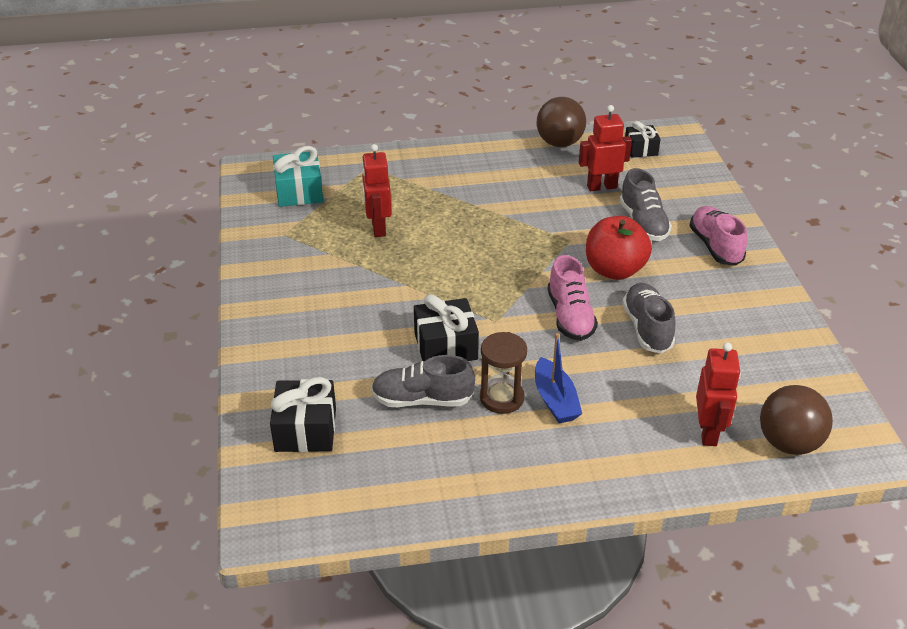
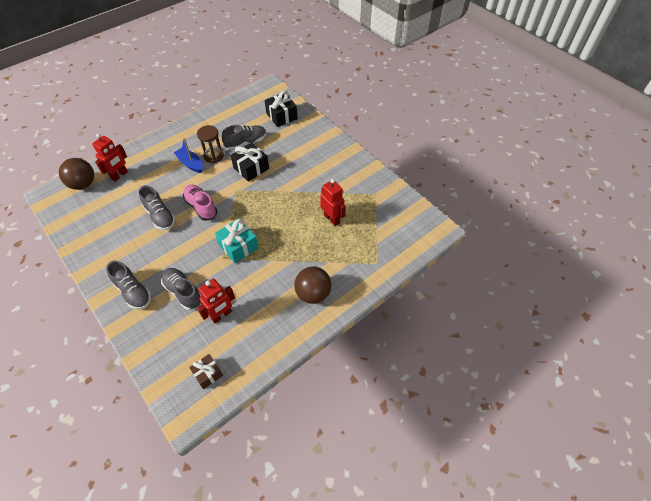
camera: 150 degrees right, 15 degrees up
(299, 192) = (395, 225): turquoise gift -> turquoise gift (238, 246)
(559, 143) = (270, 351): brown ball -> brown ball (313, 294)
(614, 270) = (189, 246): red apple -> none
(641, 149) = (208, 374): black gift -> brown gift
(708, 432) = (119, 175): red robot -> red robot turned 120 degrees counterclockwise
(715, 246) = (133, 292): pink shoe -> grey shoe

